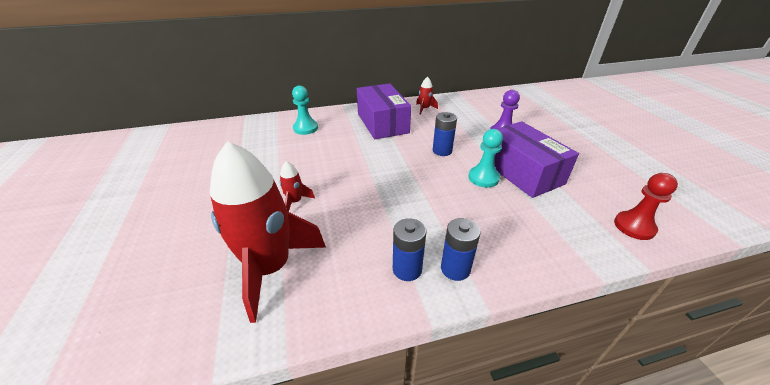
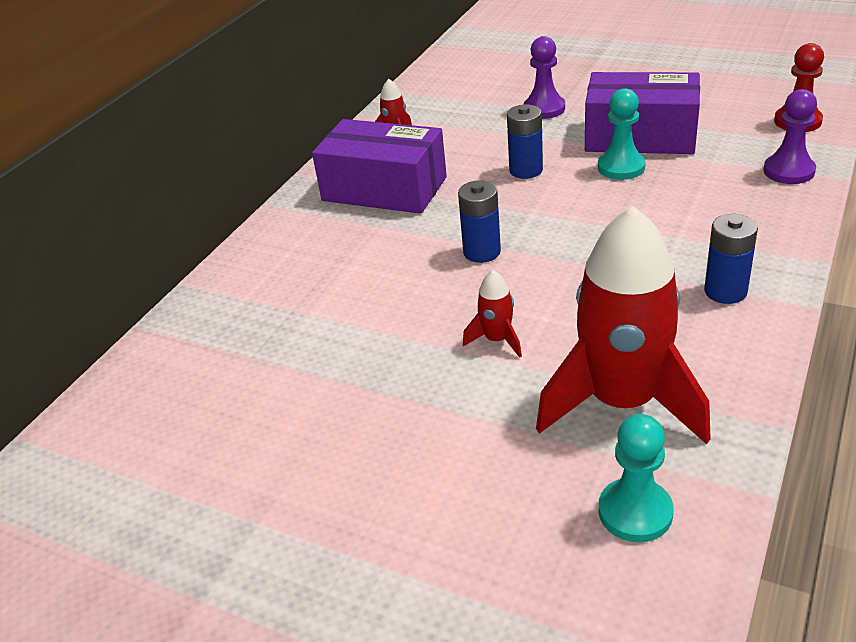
camera: 45 degrees left, 0 degrees up
(305, 128) = (293, 268): turquoise pawn -> turquoise pawn (635, 512)
(455, 269) = (755, 258): blue battery -> blue battery (482, 252)
(570, 246) = (788, 171): none -> purple pawn

